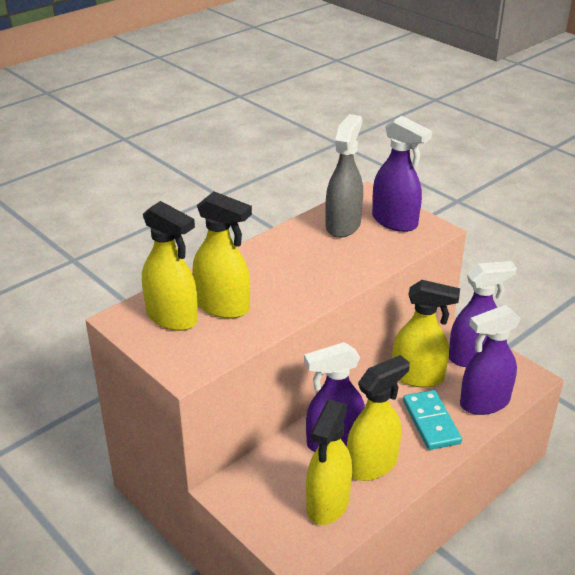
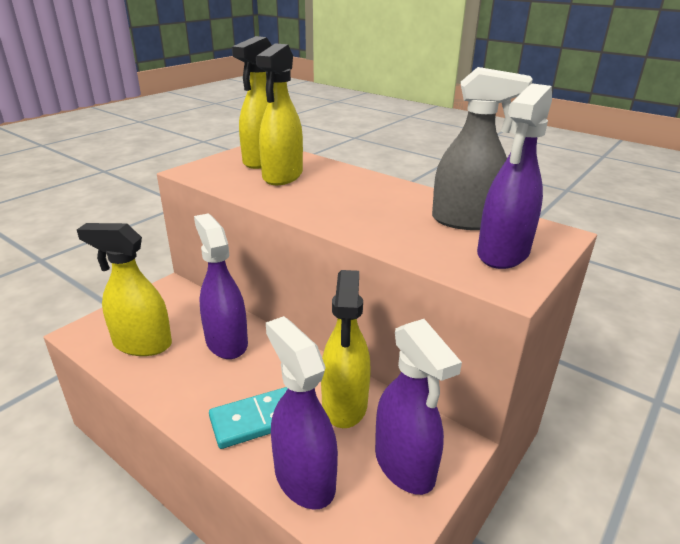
camera: 80 degrees right, 5 degrees down
(372, 464) = (191, 371): yellow spray bottle -> none

